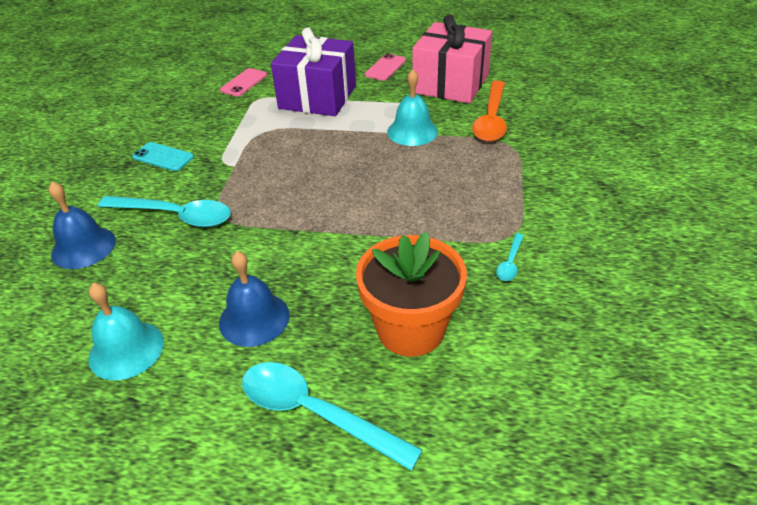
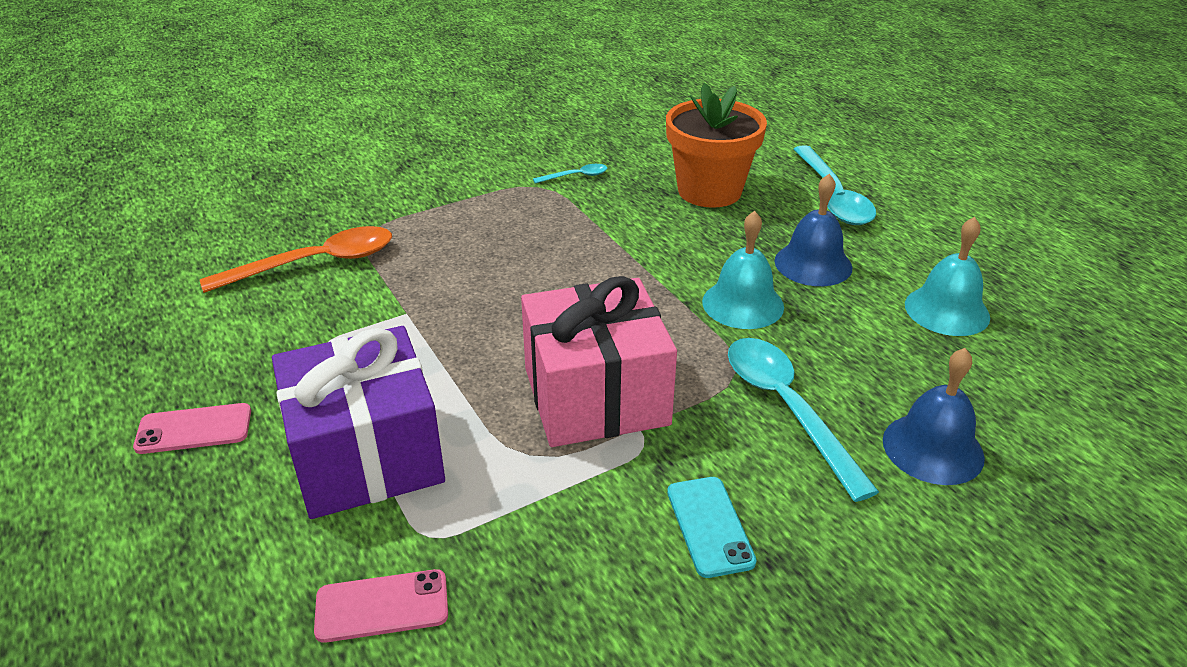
camera: 130 degrees left, 5 degrees down
(412, 131) = (398, 311): turquoise bell -> turquoise bell (743, 304)
(450, 84) = (223, 332): pink gift -> pink gift (596, 396)

